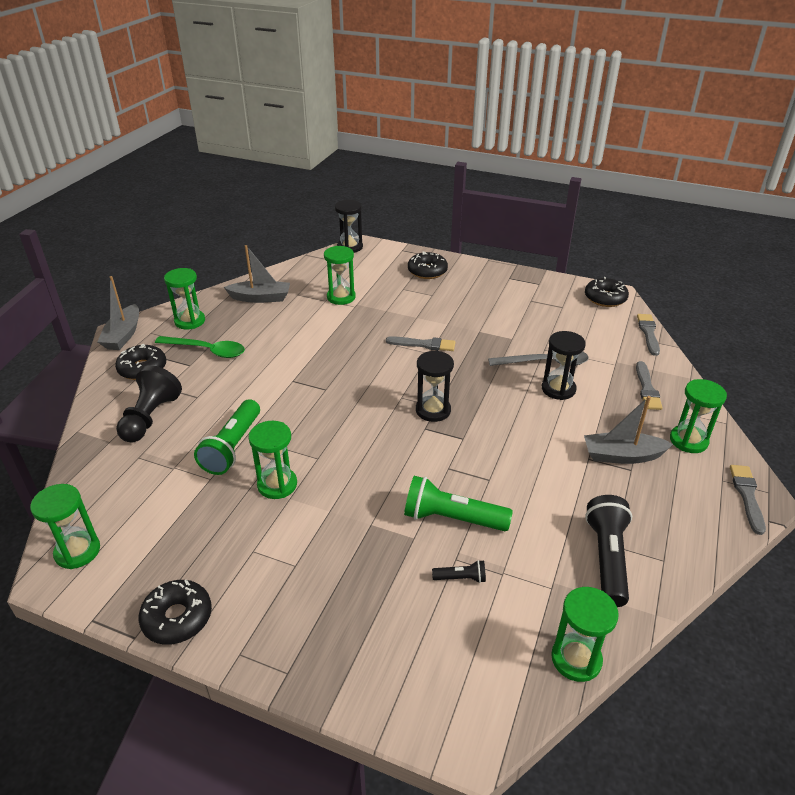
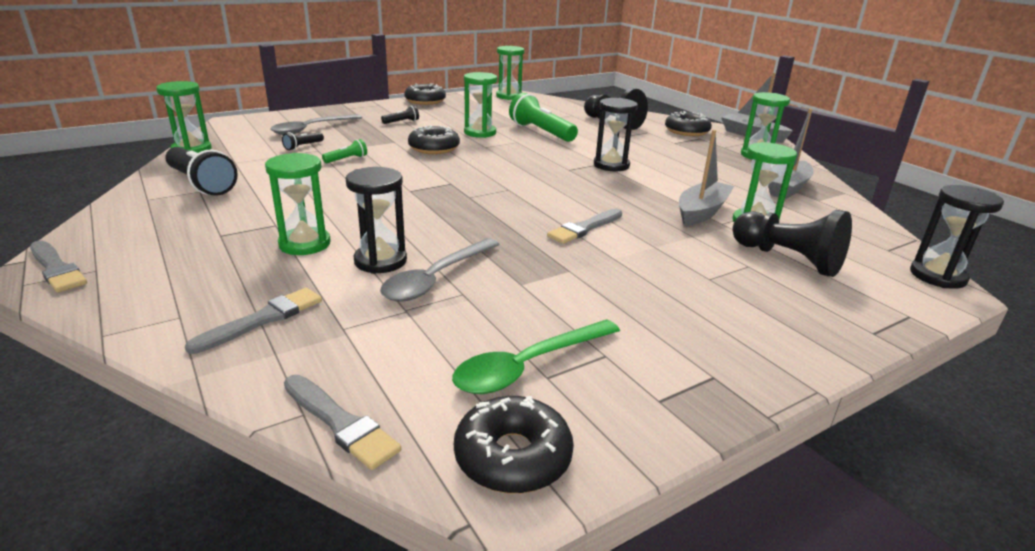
camera: 125 degrees right, 10 degrees down
(207, 350) = (692, 150): green spoon -> green spoon (528, 366)
(299, 568) = (402, 122): none -> black flashlight
(380, 281) = (788, 259): none -> black pawn
(407, 624) = (311, 129): none -> grey spoon
(427, 271) = (799, 305): black donut -> black donut (434, 148)
(433, 410) = (467, 193): black hourglass -> black hourglass (611, 165)
(452, 518) = (347, 159): green flashlight -> green flashlight, size x0.47
(622, 456) = (239, 240): grey boat -> grey boat (701, 212)
(647, 388) = (263, 319): grey brush -> grey brush turned 90 degrees clockwise
(688, 441) = (159, 287): green hourglass -> green hourglass (305, 244)

